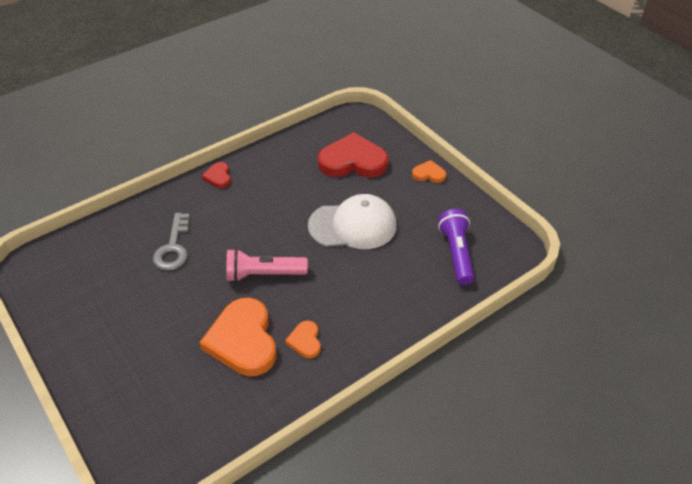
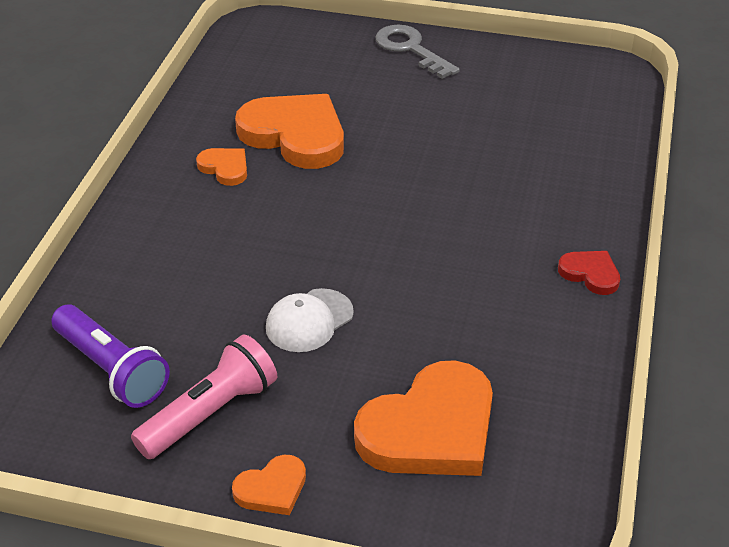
camera: 140 degrees right, 5 degrees down
(173, 247) = (502, 166): grey key -> grey key (410, 49)
(264, 274) = (355, 199): pink flashlight -> pink flashlight (210, 413)
(353, 161) = (430, 429): red heart -> orange heart
(353, 225) = (309, 321): white cap -> white cap, size x0.57

